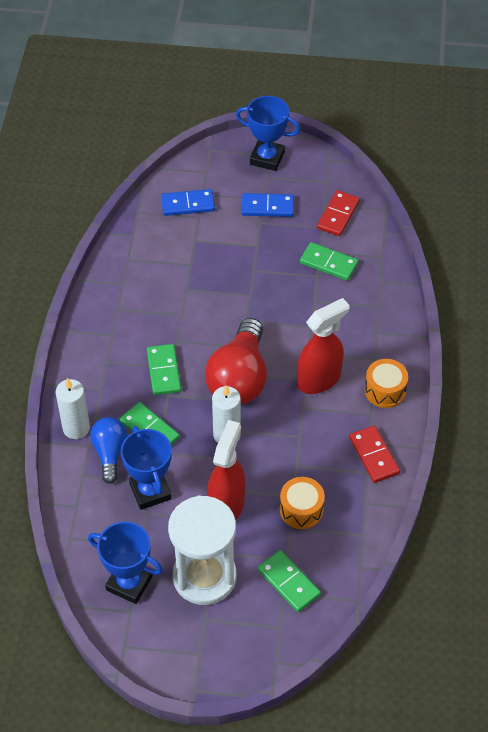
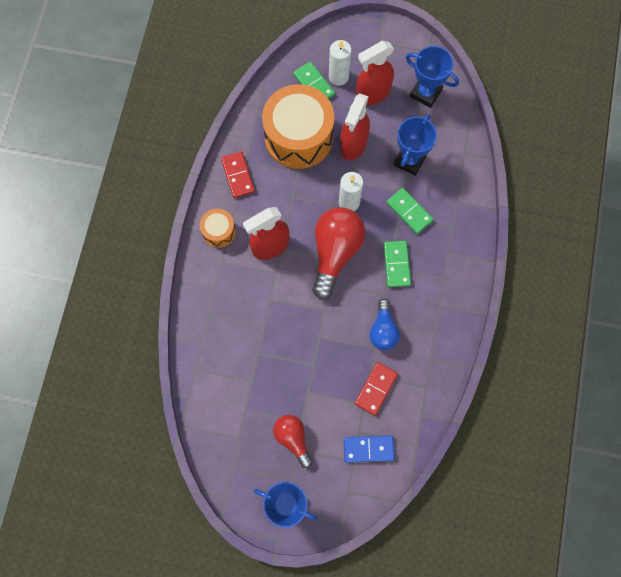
camera: 175 degrees left, 20 degrees up
(76, 428) = (467, 218): white candle -> white candle (338, 76)
(110, 453) = (440, 194): blue light bulb -> blue light bulb (383, 330)
(150, 491) = (409, 160): blue trophy -> blue trophy turned 45 degrees clockwise
(204, 576) = (372, 93): white hourglass -> red spray bottle
(267, 207) = (293, 439): blue domino -> red light bulb
(301, 509) = (298, 137): orange drum -> orange drum, size x2.12
(328, 263) = (245, 366): green domino -> none
(338, 215) = (228, 423): red domino -> red domino (375, 389)

